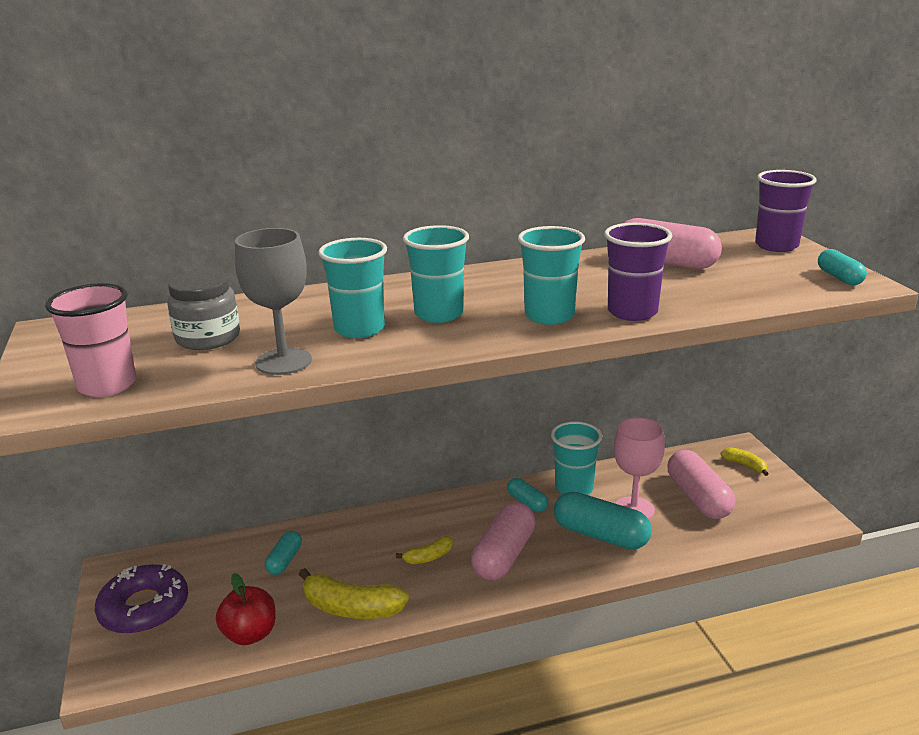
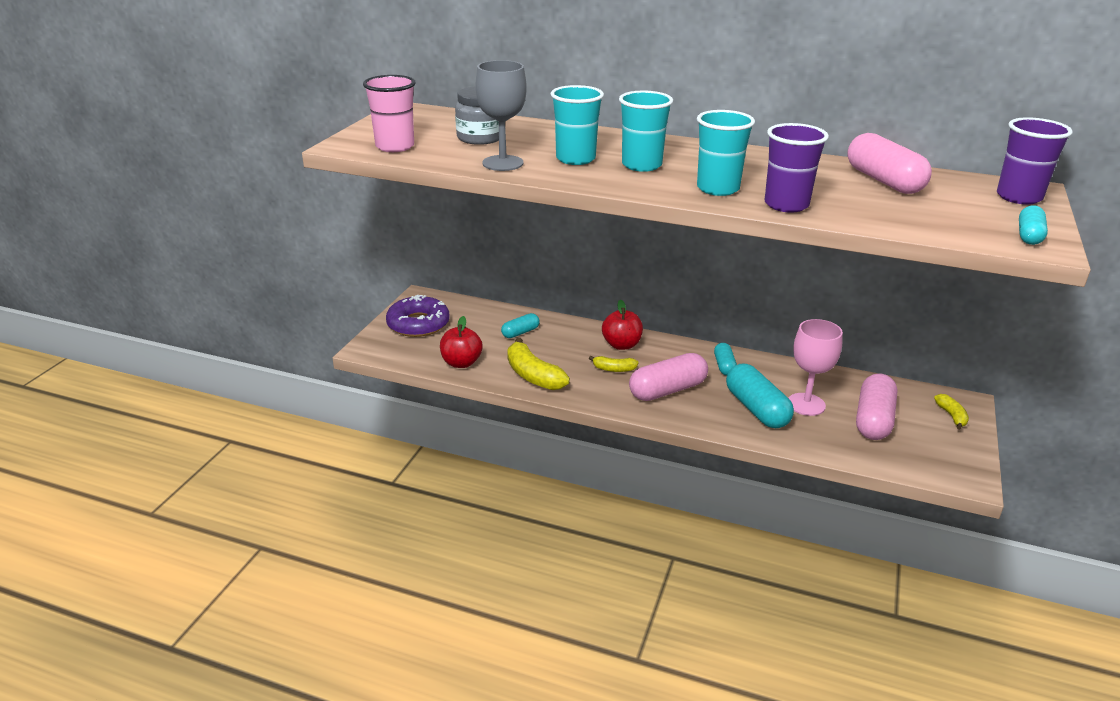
camera: 35 degrees right, 5 degrees up
(408, 525) = (621, 345): none -> red apple
(574, 488) = (773, 372): turquoise cup -> none

